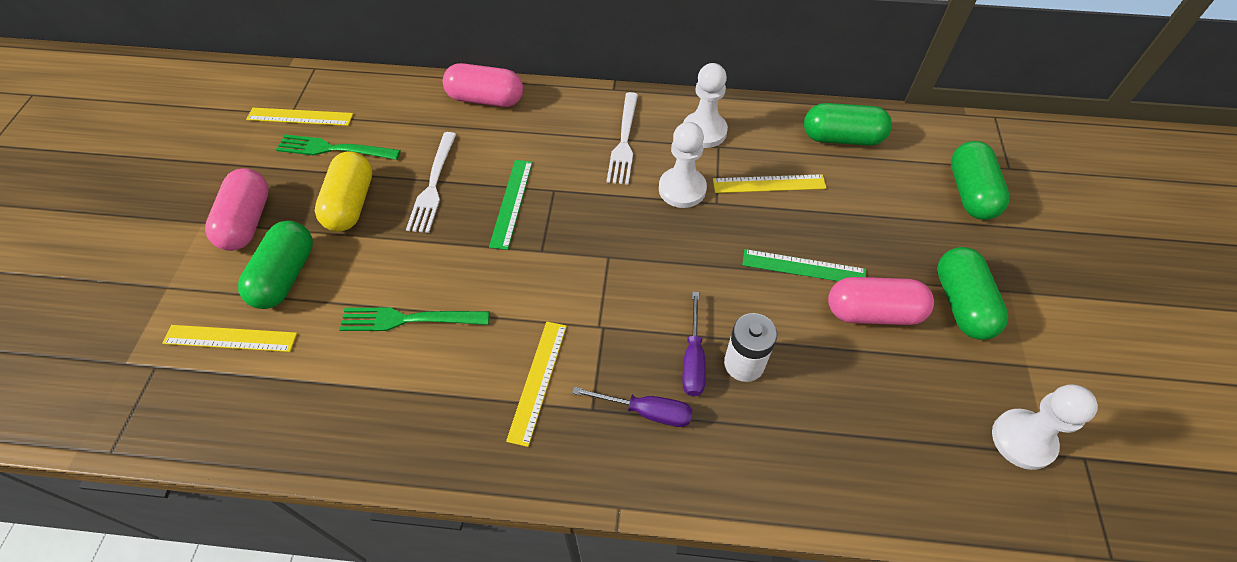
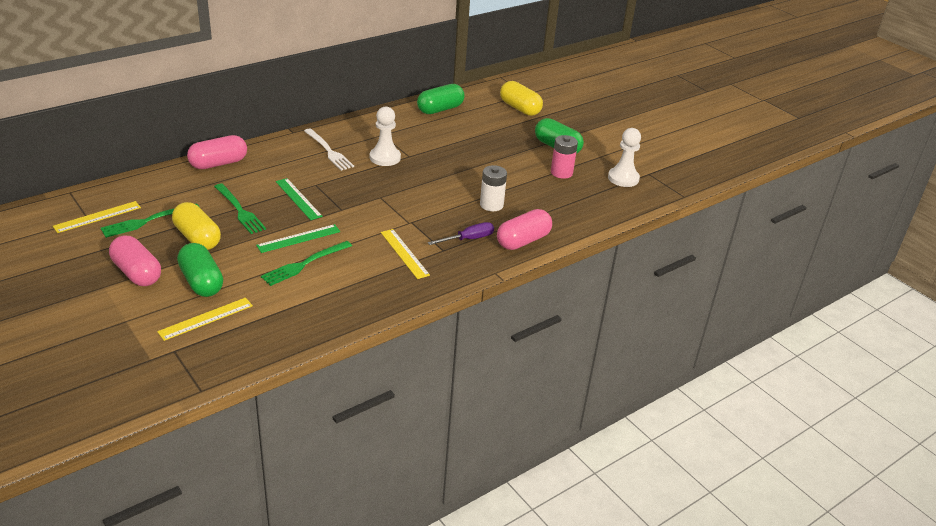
camera: 45 degrees left, 20 degrees down
(433, 186) = (240, 211): white fork -> green fork
(693, 359) = (467, 213): purple screwdriver -> none
(704, 131) = (367, 131): white pawn -> none
(769, 184) = (426, 139): yellow ruler -> none
(803, 267) = (478, 162): green ruler -> green ruler (298, 238)
(873, 312) = (525, 165): pink capsule -> pink capsule (523, 241)
(919, 362) = (561, 173): none -> pink battery
(970, 193) = (520, 108): green capsule -> yellow capsule

